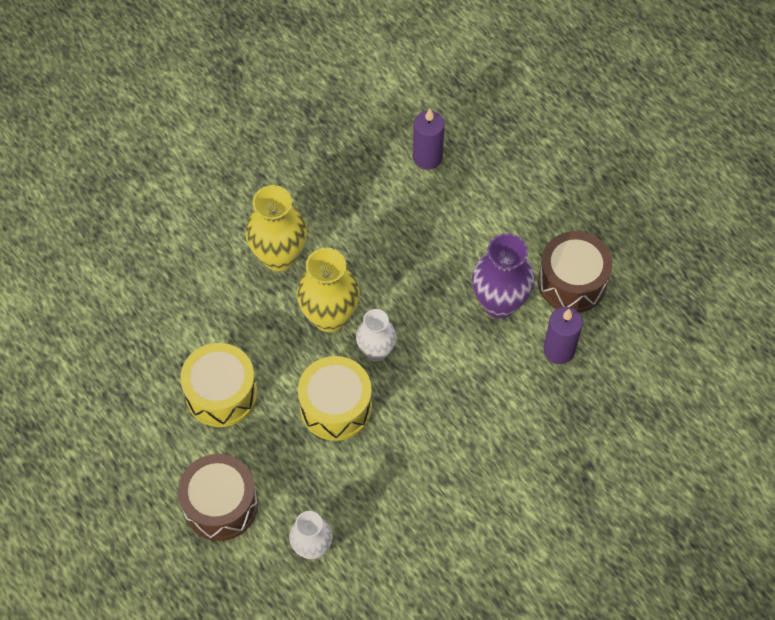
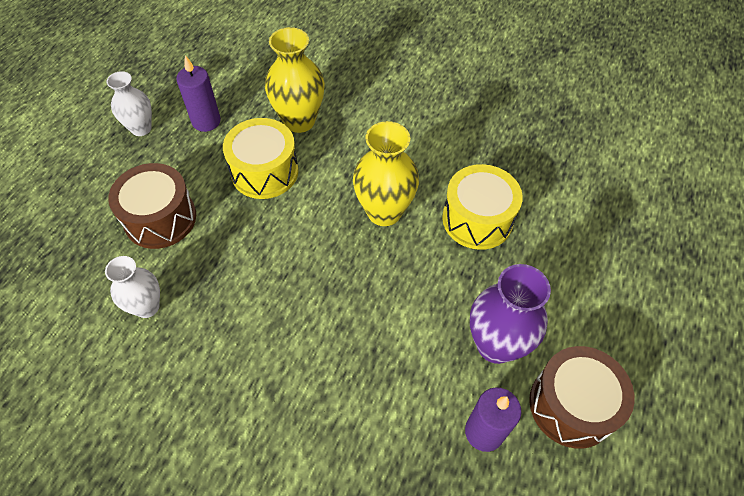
camera: 60 degrees right, 5 degrees down
(279, 256) = (415, 151): yellow vase -> yellow vase (299, 121)
(336, 407) = (298, 258): yellow drum -> yellow drum (477, 219)
(376, 351) = (373, 263): white vase -> white vase (141, 128)
(427, 157) = (596, 210): purple candle -> purple candle (206, 121)

